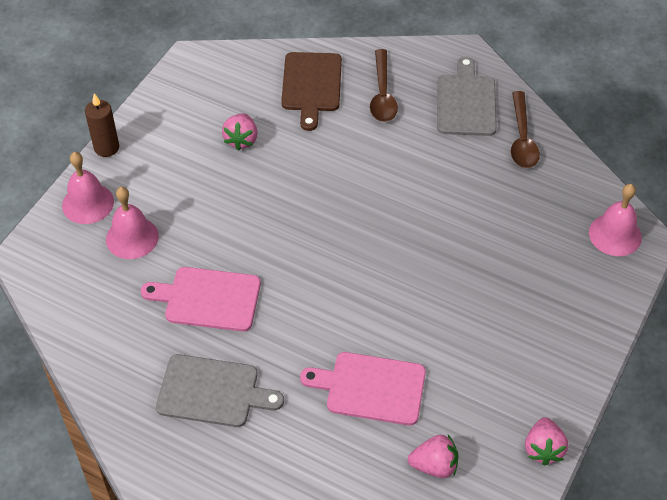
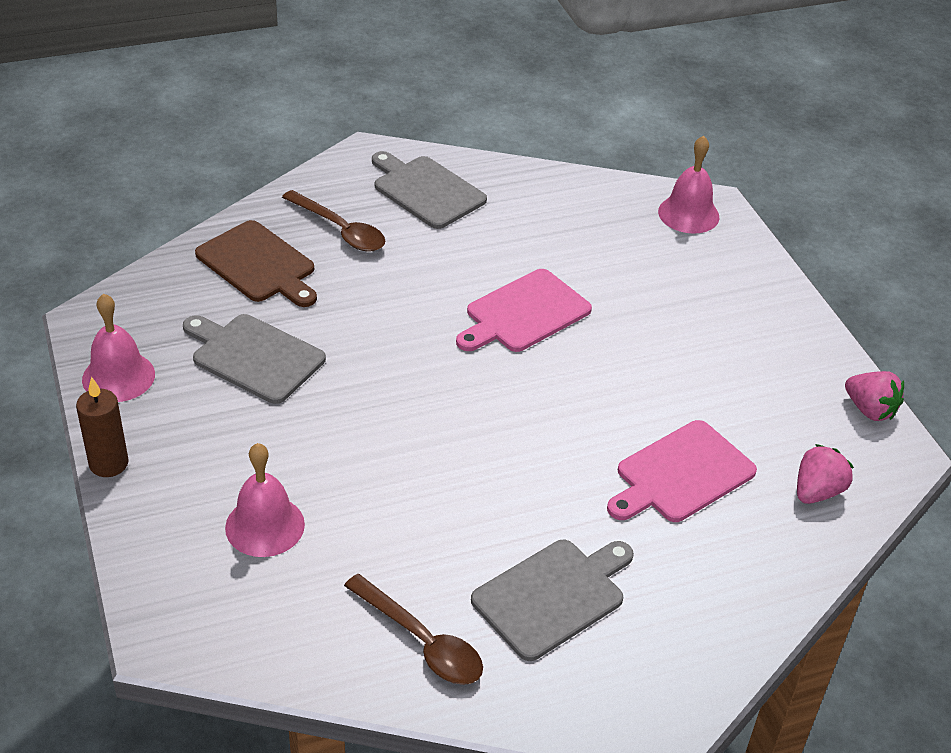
camera: 50 degrees left, 10 degrees down
(88, 203) = (164, 531): pink bell -> pink bell (118, 376)
(208, 299) = (428, 519): pink cutting board -> pink cutting board (524, 313)
(241, 140) = (254, 357): pink strawberry -> grey cutting board
(522, 138) = (514, 189): brown spoon -> brown spoon (421, 641)

